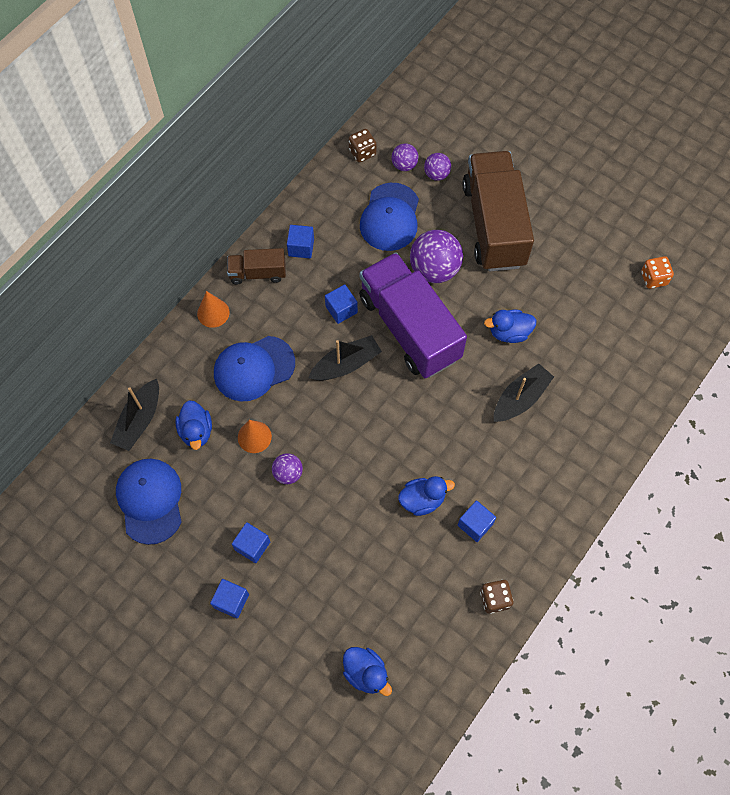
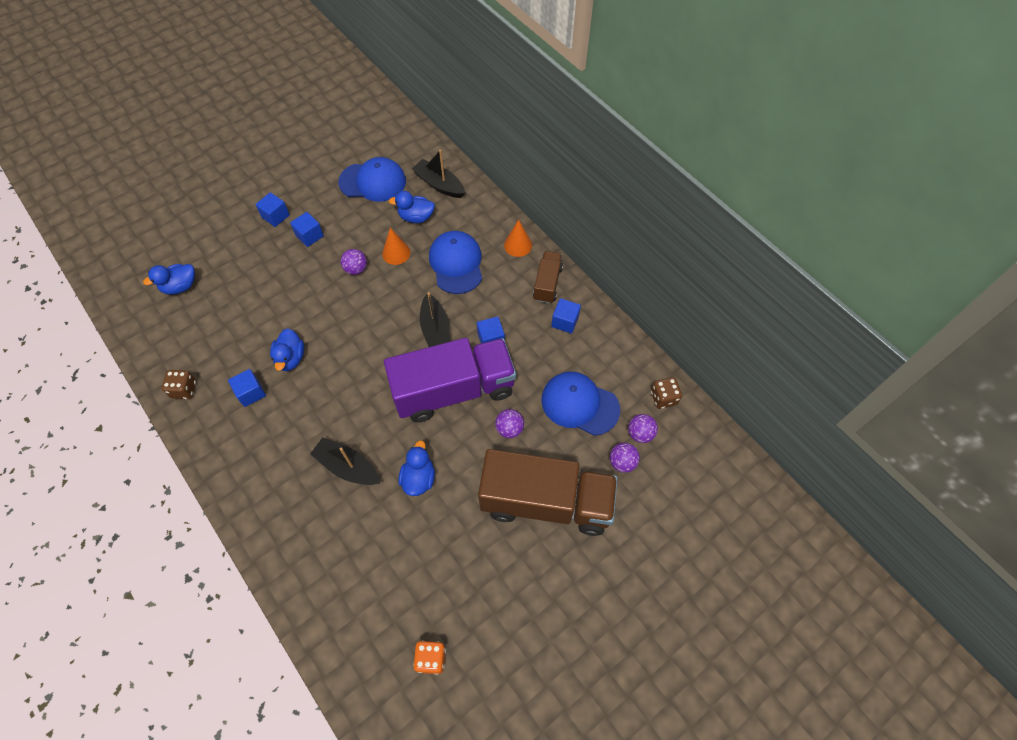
camera: 105 degrees right, 5 degrees down
(434, 269) = (509, 429): purple ball -> purple ball, size x0.54
(520, 398) = (347, 467): black boat -> black boat turned 150 degrees clockwise

